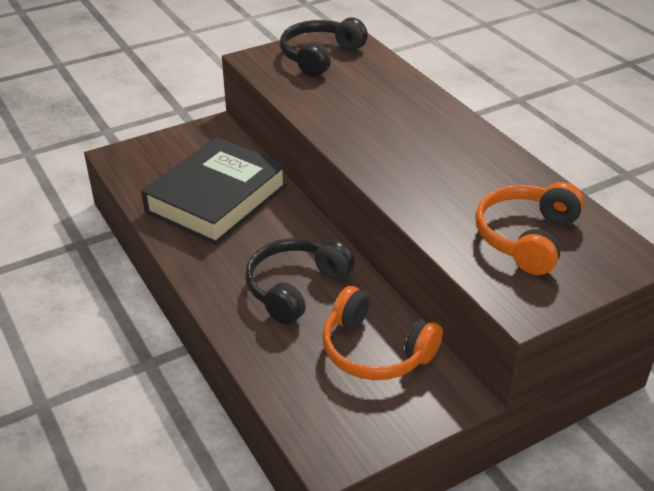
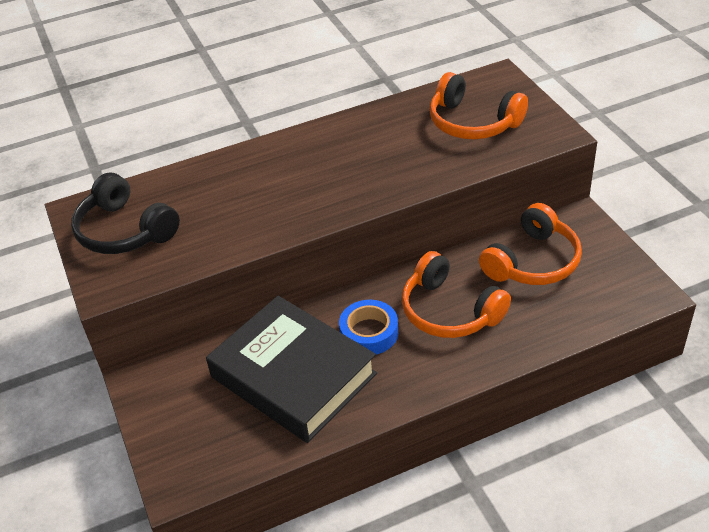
camera: 80 degrees left, 5 degrees up
(266, 237) = (369, 332): none -> blue tape
(295, 288) = (449, 311): black headphones -> orange headphones

